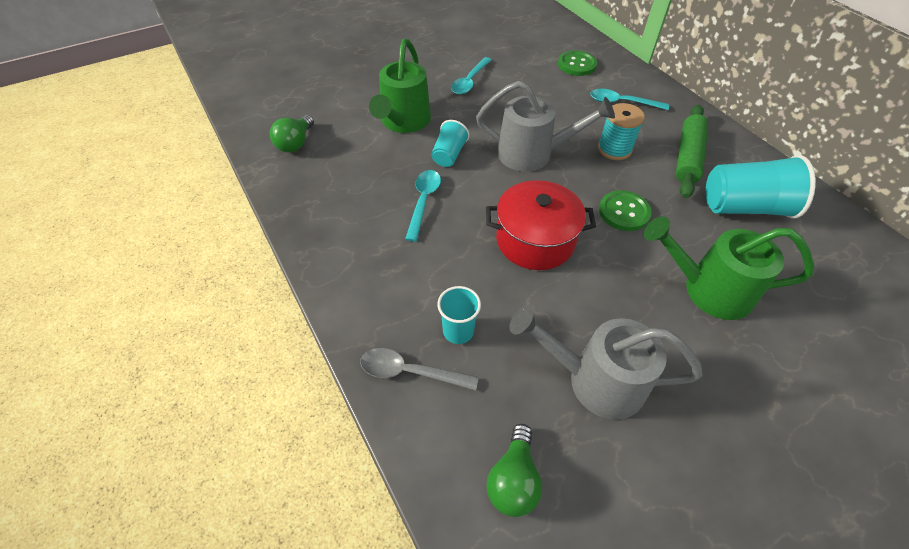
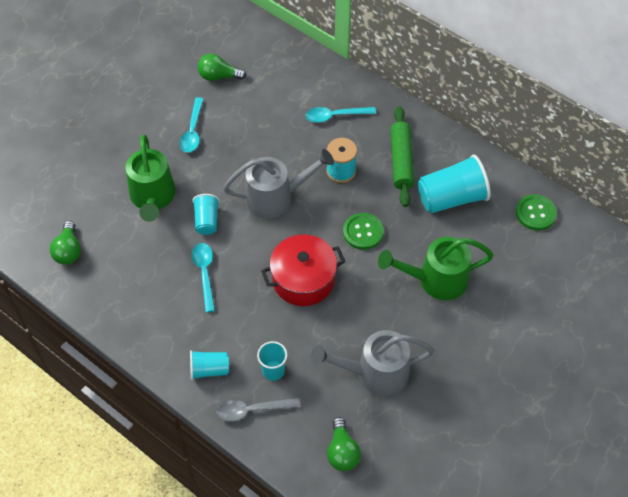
camera: 20 degrees left, 5 degrees up
(379, 303) = (209, 369): none -> turquoise cup
(513, 49) = (218, 76): none -> green light bulb
(576, 65) = (283, 80): green button -> green button (535, 213)

